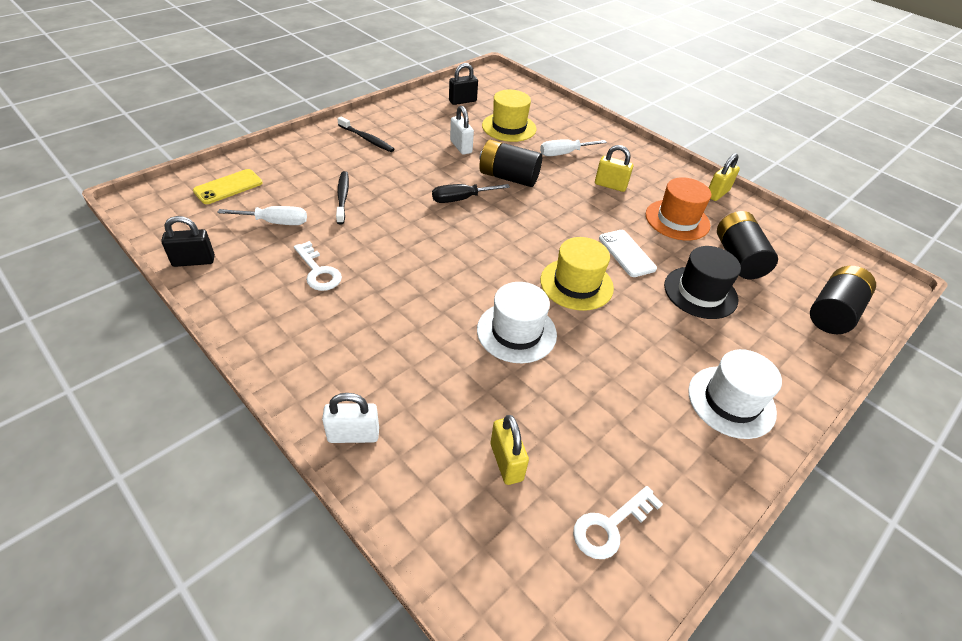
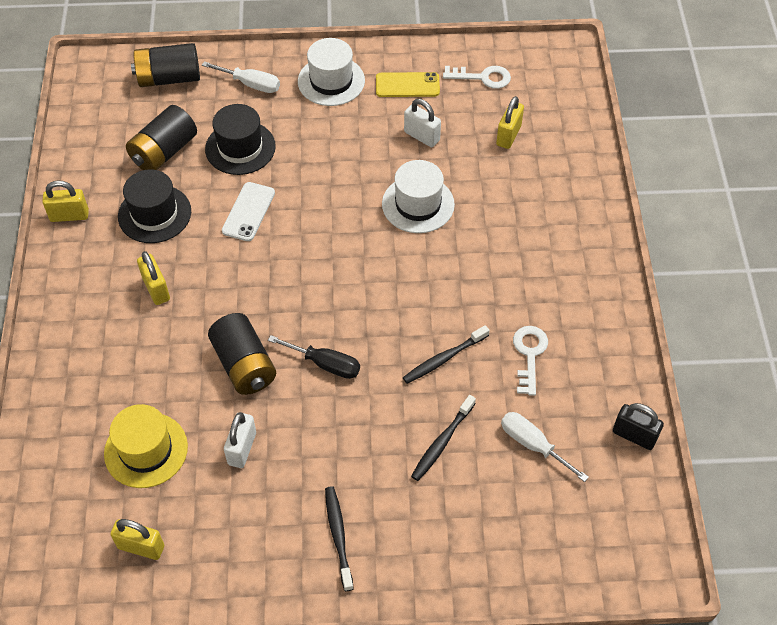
camera: 135 degrees left, 10 degrees up
(228, 187) = (553, 537): yellow phone -> yellow phone (407, 85)
(353, 435) = (590, 204): white padlock -> white padlock (422, 136)
(383, 238) = (444, 359): none -> black toothbrush
(462, 101) = (141, 547): black padlock -> yellow padlock
(564, 153) = (141, 363): white screwdriver -> white screwdriver (251, 84)
(576, 284) = (326, 212): yellow hat -> none
(677, 220) = (154, 214): orange hat -> black hat

